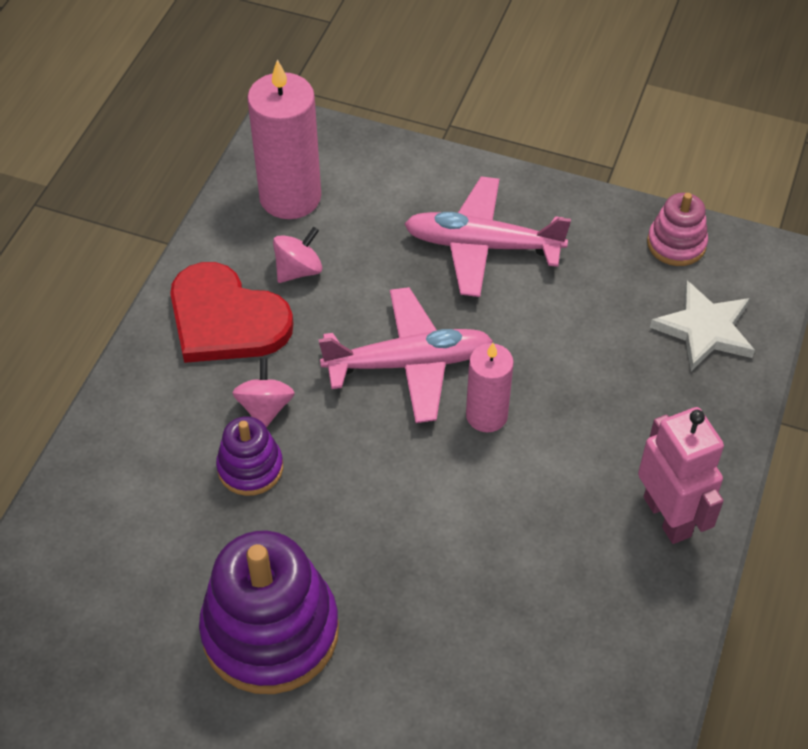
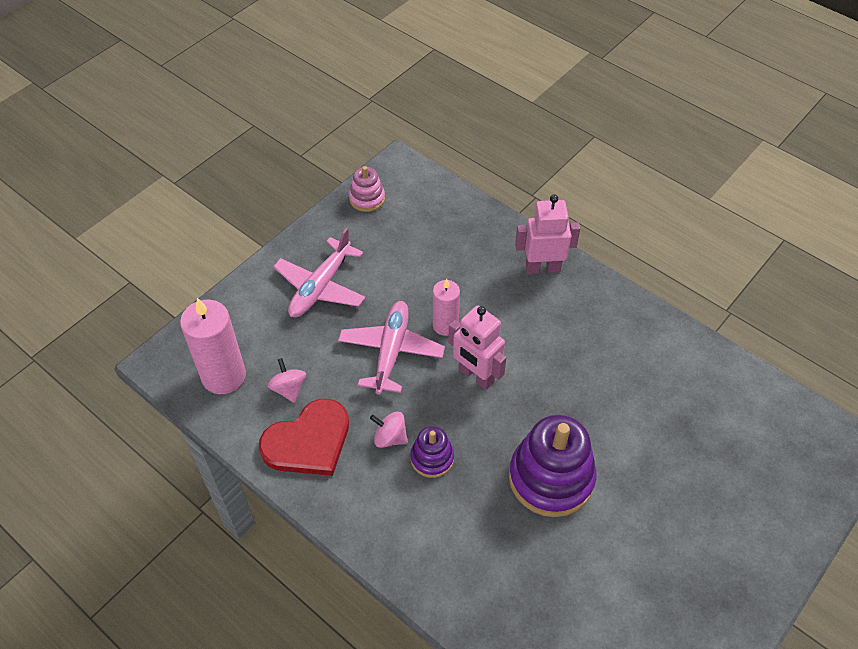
camera: 70 degrees left, 0 degrees up
(412, 481) = (476, 376): none -> pink robot
(705, 330) = (431, 209): white star -> none

